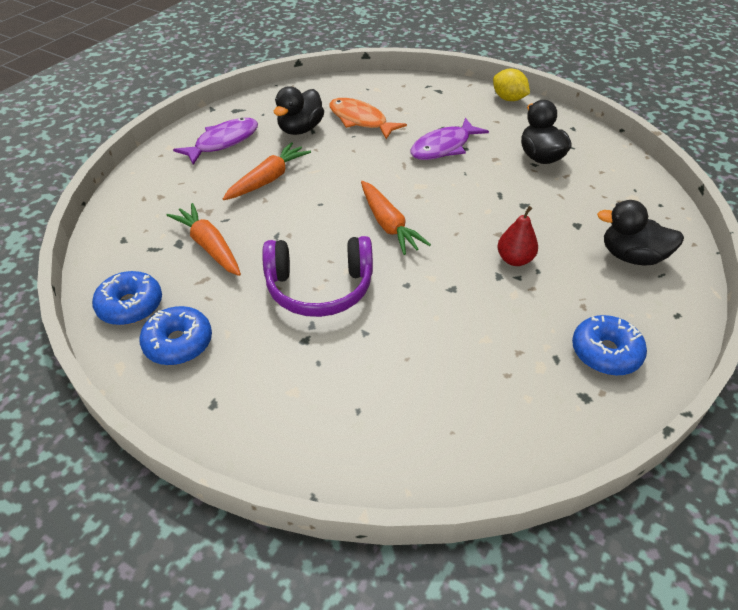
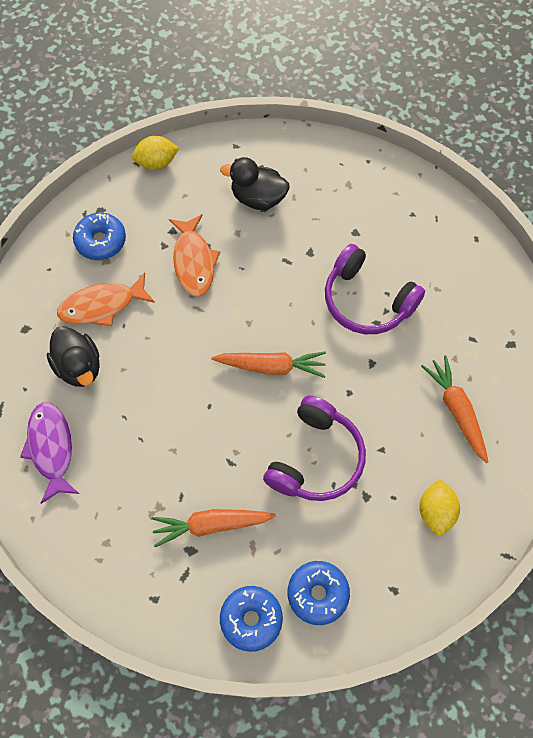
camera: 60 degrees left, 20 degrees up
(268, 179) = (143, 433): orange carrot -> orange carrot (456, 410)
(325, 406) = (436, 512): none -> yellow lemon
(443, 147) = (194, 261): purple fish -> orange fish
(514, 259) = (367, 301): red pear -> purple headphones
(605, 352) = (483, 306): blue donut -> blue donut (101, 241)
(631, 256) = (409, 223): black duck -> none

